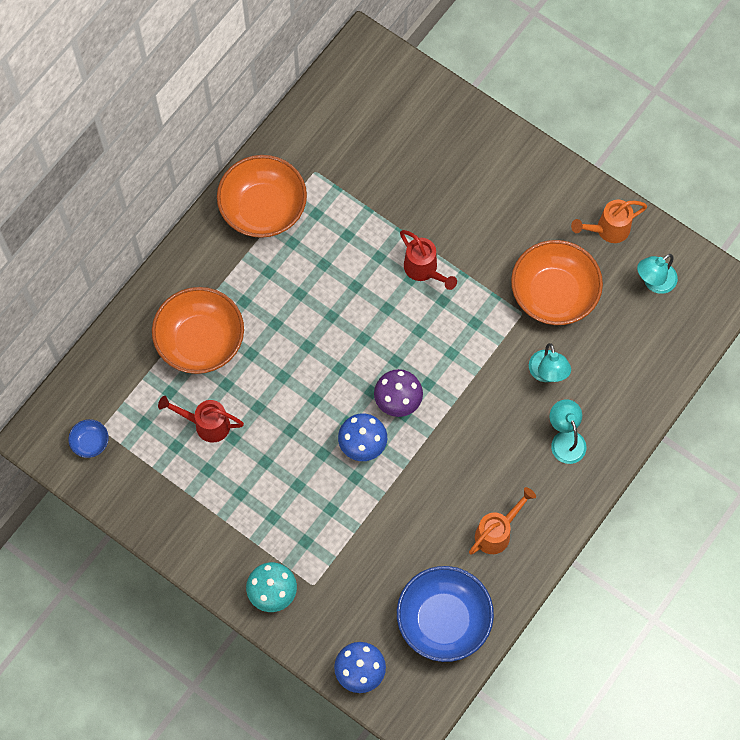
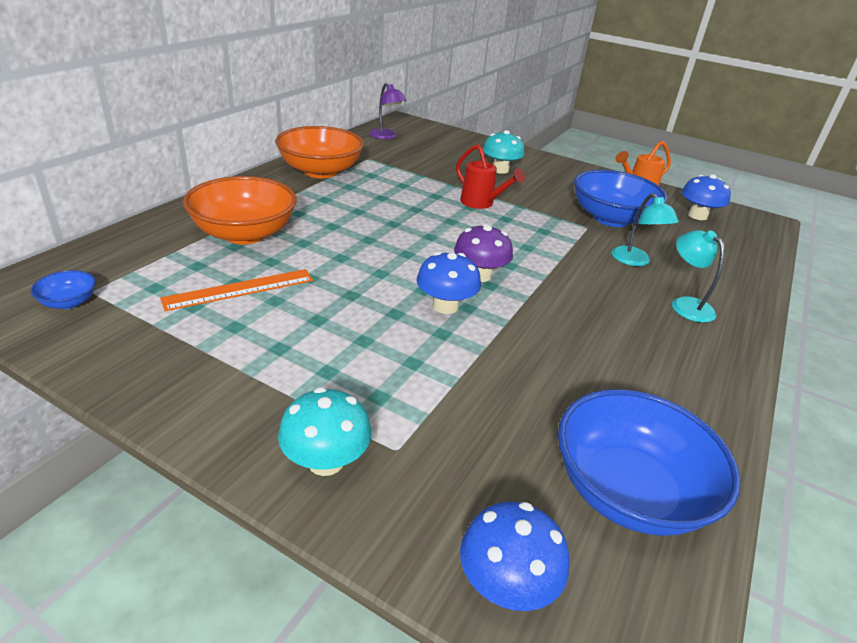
camera: 10 degrees left, 35 degrees down
(206, 424) = (239, 289): red watering can -> orange ruler
(339, 105) = (386, 137): none -> purple lamp
(461, 187) = (500, 170): none -> turquoise mushroom
(497, 532) = (654, 383): orange watering can -> none
(553, 294) = (611, 218): orange bowl -> blue bowl
(654, 282) = (697, 216): turquoise lamp -> blue mushroom

